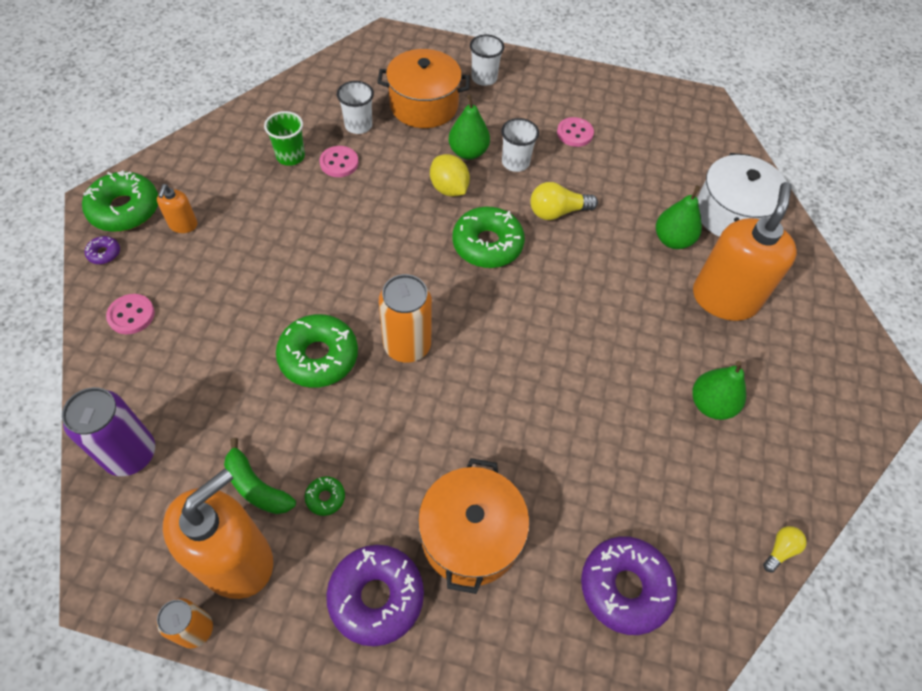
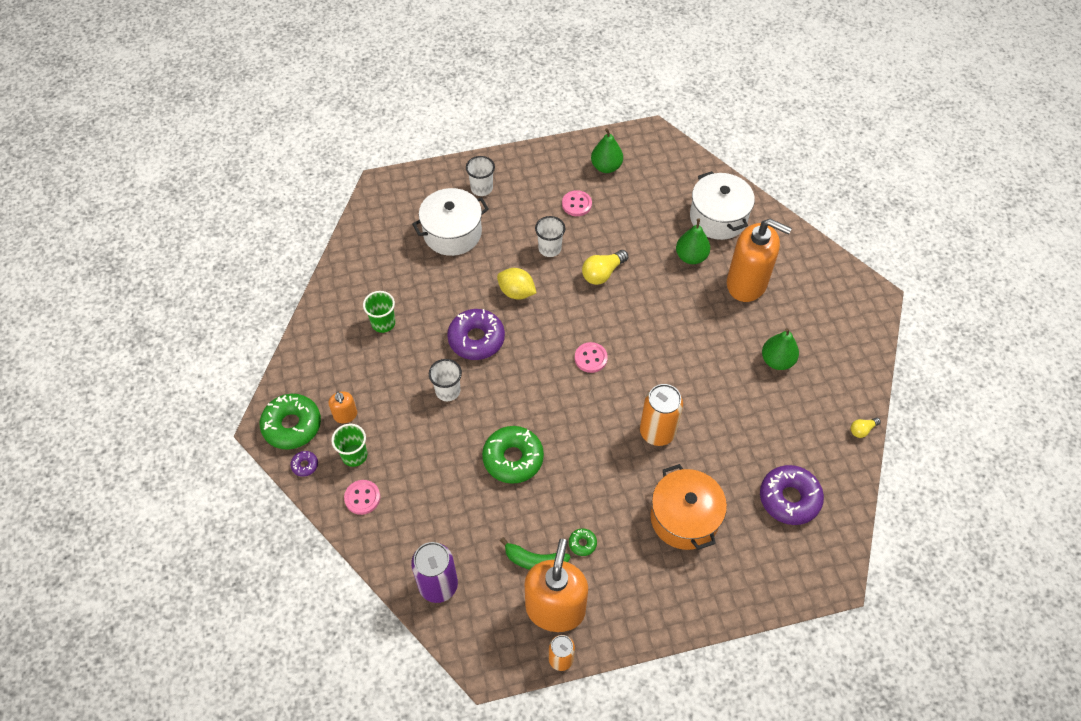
camera: 25 degrees left, 0 degrees up
(159, 268) = (354, 455): none -> green cup
(339, 163) = (423, 311): pink button -> pink button (590, 358)
(358, 125) = (415, 273): white cup -> white cup (448, 391)
(376, 597) = (653, 582): purple donut -> purple donut (476, 339)
(407, 345) = (565, 420): orange can -> orange can (657, 432)
(424, 105) = (452, 233): orange pot -> white pot
(468, 152) = (511, 256): green pear -> green pear (606, 167)
(487, 244) = (571, 321): green donut -> none
(724, 298) = (747, 283): orange soap dispenser -> orange soap dispenser turned 120 degrees clockwise
(780, 550) = (862, 430): yellow light bulb -> yellow light bulb turned 135 degrees counterclockwise

